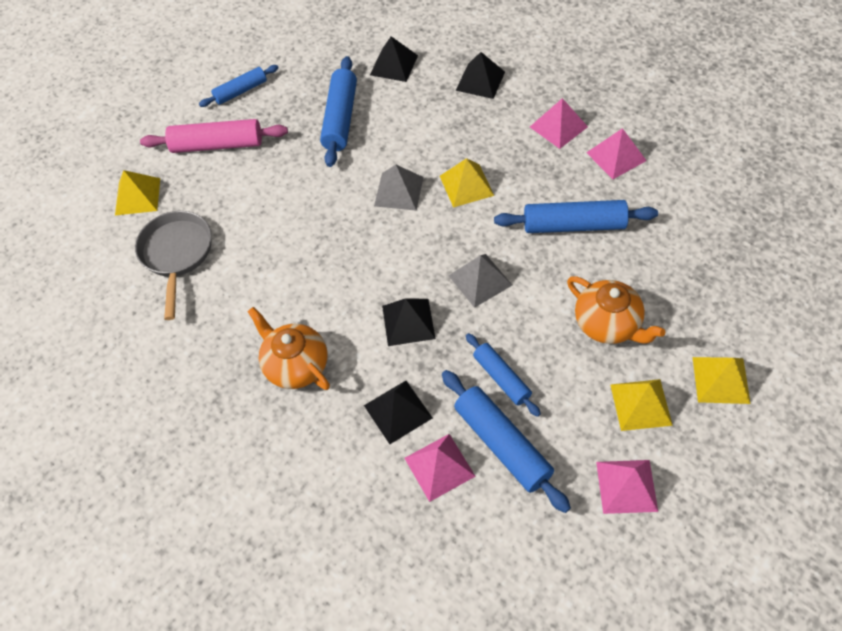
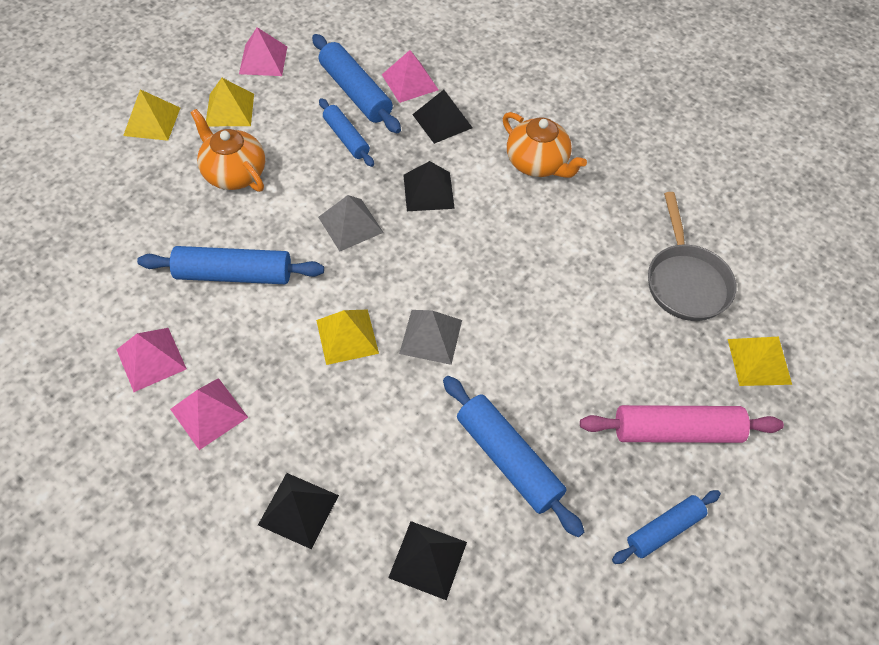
camera: 175 degrees right, 0 degrees up
(340, 118) = (508, 459): blue rolling pin -> blue rolling pin turned 45 degrees counterclockwise

